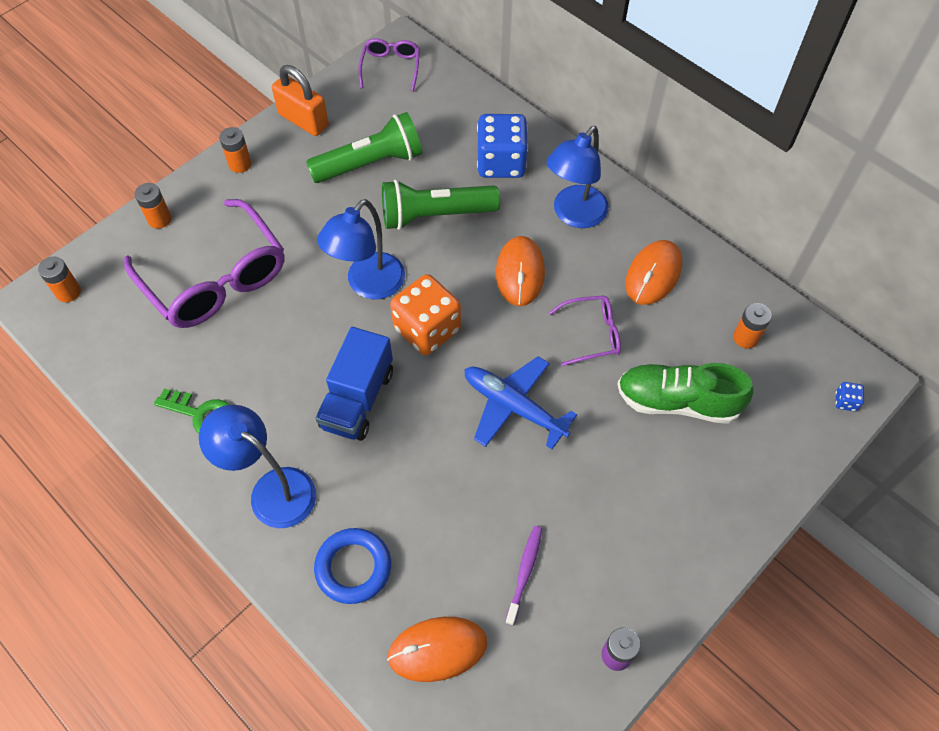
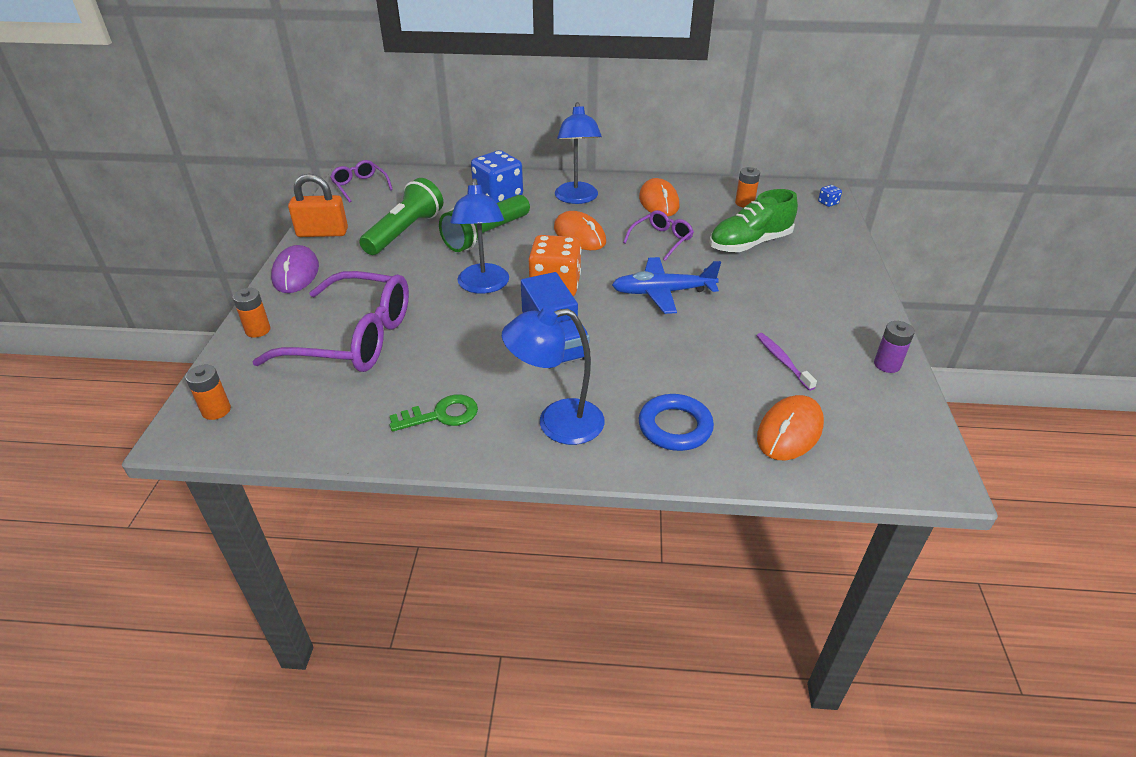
camera: 40 degrees left, 20 degrees down
(240, 164) = (296, 273): orange battery -> purple mouse

